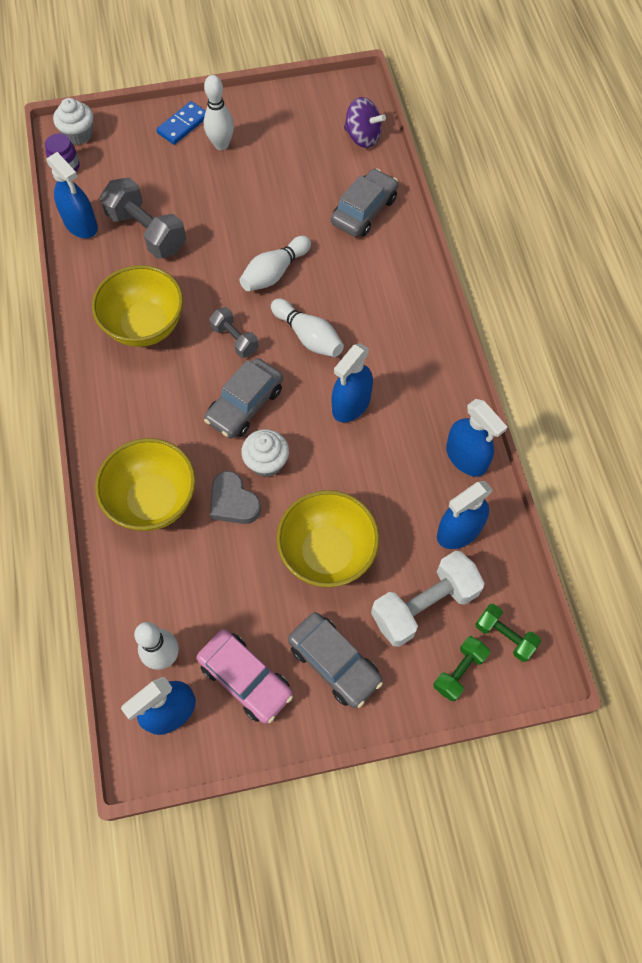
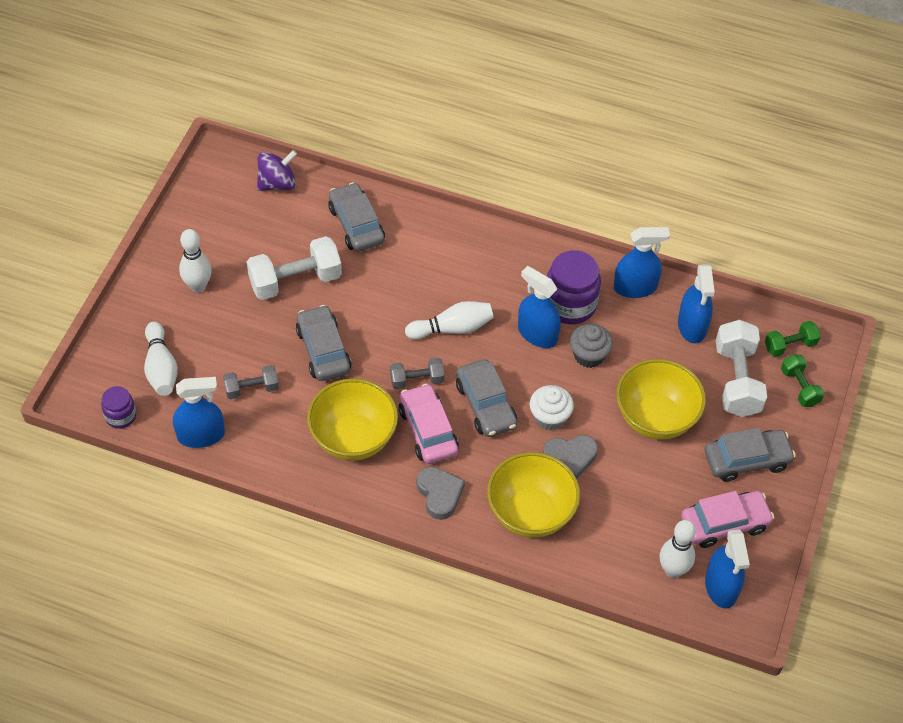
camera: 60 degrees left, 10 degrees down
(78, 134) = (89, 388): white cupcake -> none
(128, 419) = (439, 494): none -> grey heart
(147, 232) = (252, 389): grey dumbbell -> grey dumbbell, size x0.57
(183, 125) = (149, 303): blue domino -> none
(188, 375) = (428, 430): none -> pink car
(218, 258) = (323, 350): none -> grey car
(274, 202) = (295, 281): none -> white dumbbell
(274, 272) = (370, 318): white bowling pin -> white bowling pin (161, 368)
(351, 404) = (537, 334): blue spray bottle -> blue spray bottle turned 150 degrees clockwise
(358, 459) = (589, 355): none -> grey cupcake
(404, 413) = (570, 305): none -> purple jar

